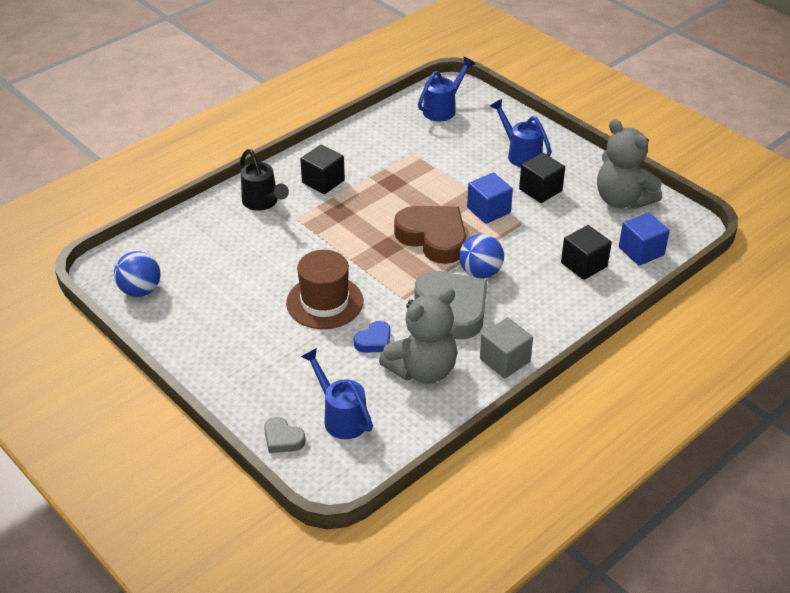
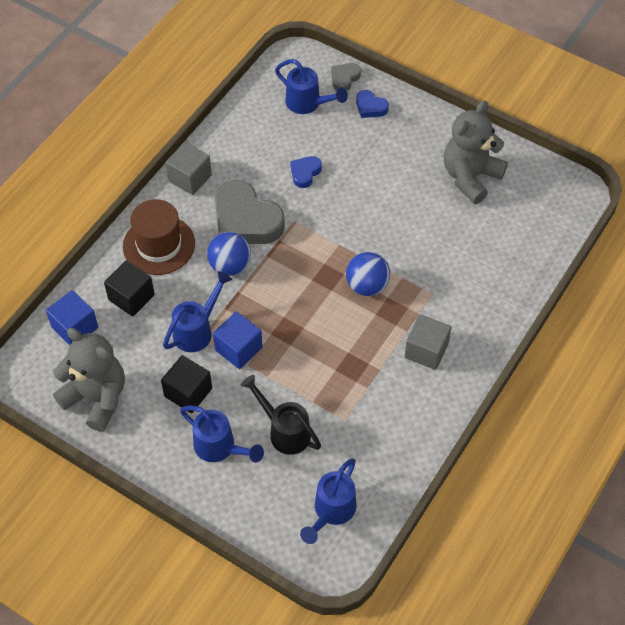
camera: 165 degrees right, 15 degrees up
(140, 290) = (529, 178): blue ball -> blue ball (367, 286)
(263, 203) = (474, 306): black watering can -> black watering can (284, 430)
(268, 397) = (370, 107): none -> blue heart
(282, 439) = (344, 78): grey heart -> grey heart turned 75 degrees counterclockwise
(323, 181) = (426, 350): black cube -> grey cube
(324, 302) = (362, 202): brown hat -> brown hat (159, 245)
(423, 370) = (256, 155): grey teddy bear -> grey teddy bear (470, 177)
(433, 238) = (286, 298): brown heart -> none
(523, 230) = (197, 330): none -> blue watering can

